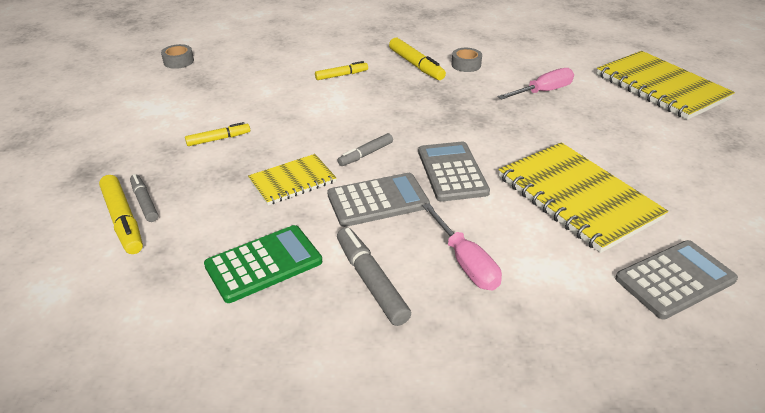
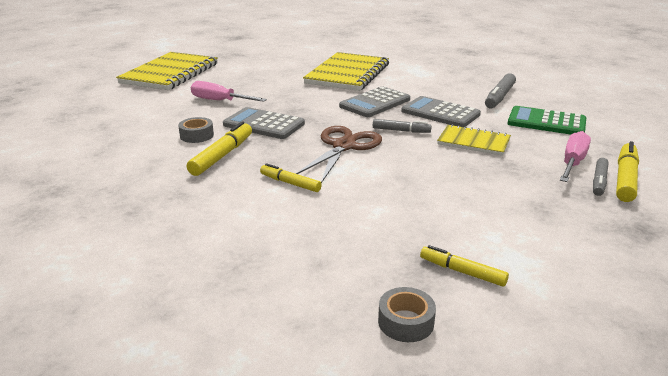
camera: 125 degrees left, 10 degrees down
(218, 139) = (488, 193): yellow marker -> yellow marker (462, 272)
(371, 114) = (344, 146): none -> brown scissors
(466, 262) = (445, 84): pink screwdriver -> pink screwdriver (572, 162)
(675, 279) = (380, 53): grey calculator -> grey calculator (264, 124)

